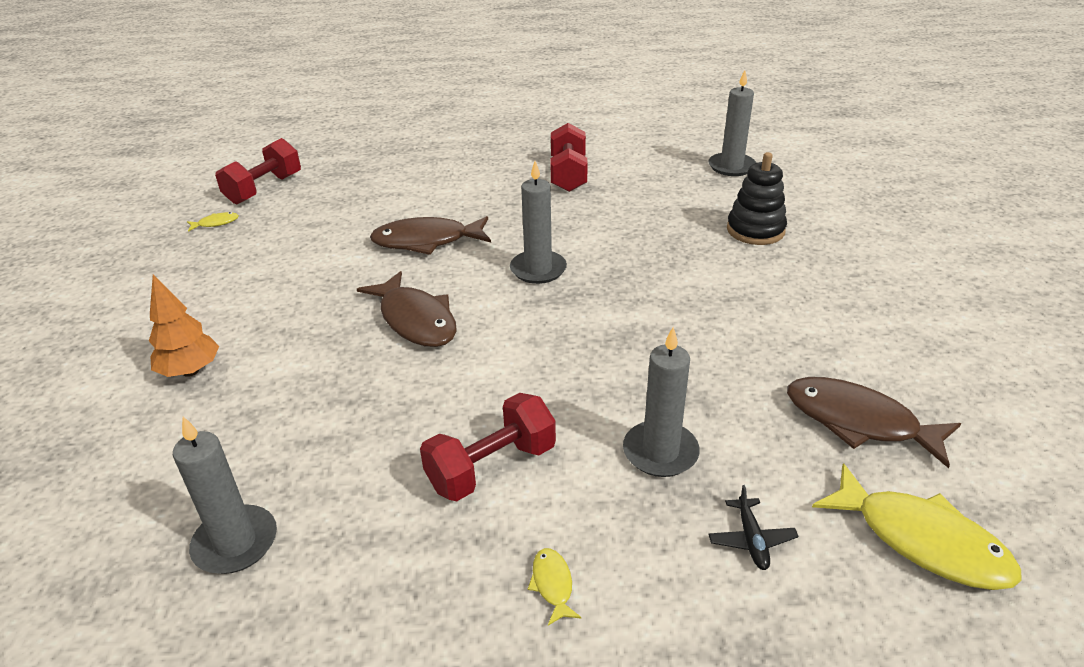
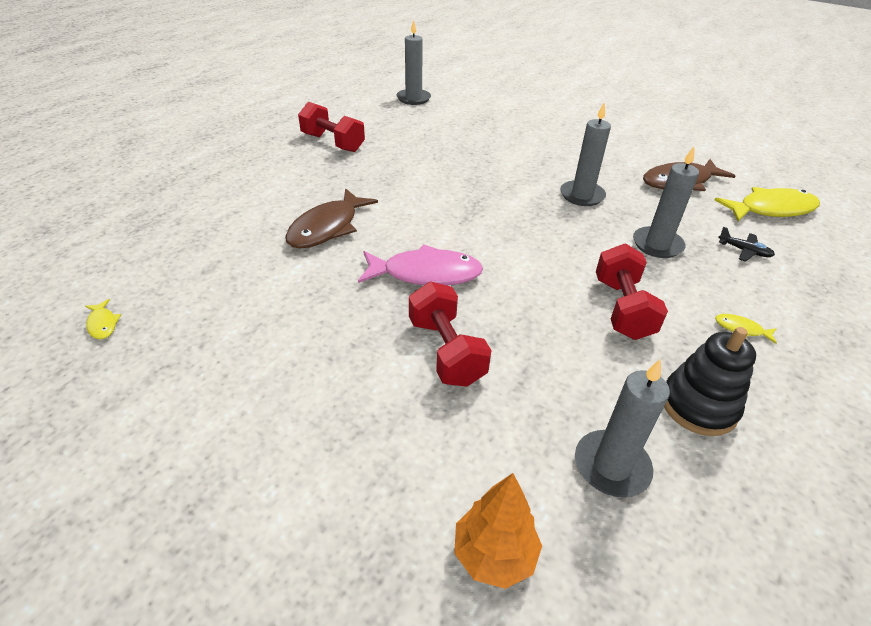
camera: 55 degrees left, 5 degrees up
(190, 371) = (347, 423): orange tree -> orange tree (494, 554)
(216, 223) = (103, 324): yellow fish -> yellow fish turned 135 degrees clockwise
(264, 189) = (92, 273): red dumbbell -> red dumbbell (446, 351)
(415, 320) = (426, 273): brown fish -> pink fish
(538, 269) = (431, 202): grey candle -> grey candle (582, 195)
(755, 230) = (488, 125): black stacking toy -> black stacking toy (698, 405)

